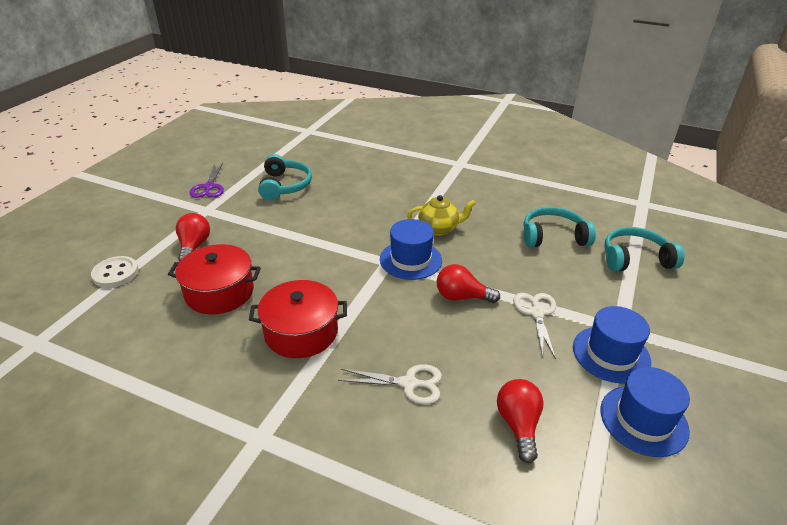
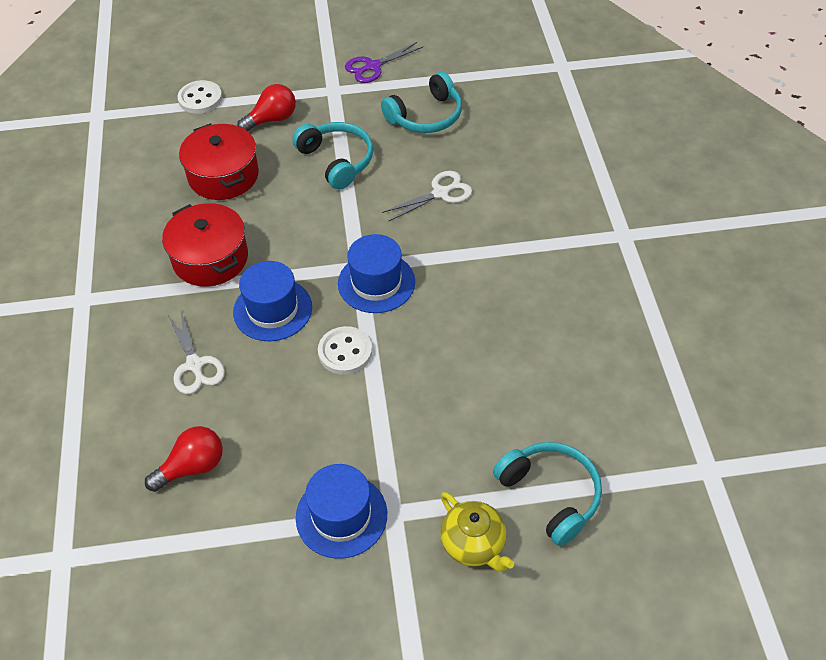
camera: 60 degrees right, 15 degrees up
(439, 229) = (454, 280): yellow teapot -> yellow teapot (473, 544)
(462, 297) = (345, 352): red light bulb -> white button
(536, 313) = (364, 426): white scissors -> white scissors (440, 193)
(553, 236) = (530, 392): turquoise headphones -> turquoise headphones (337, 160)
(643, 420) = (258, 570): blue hat -> blue hat (272, 309)

